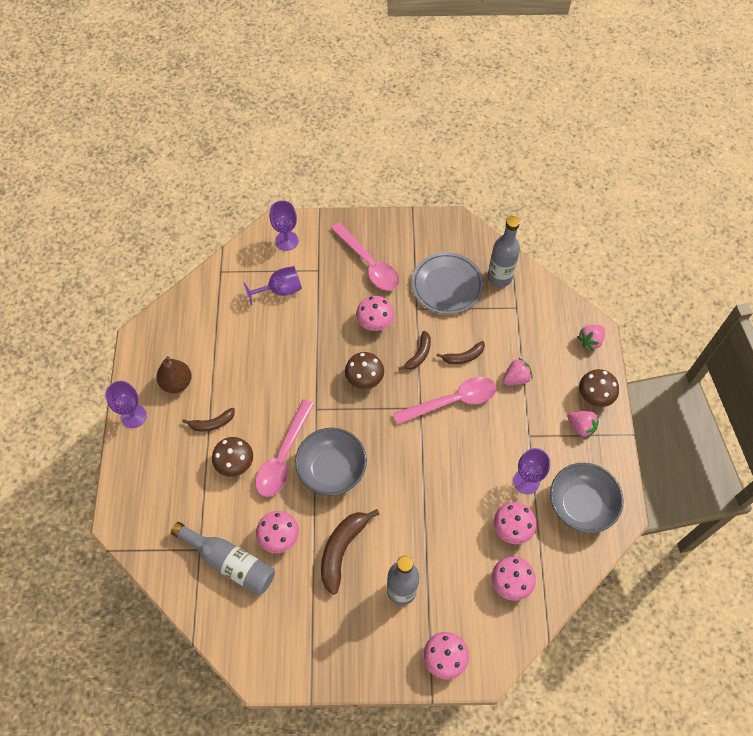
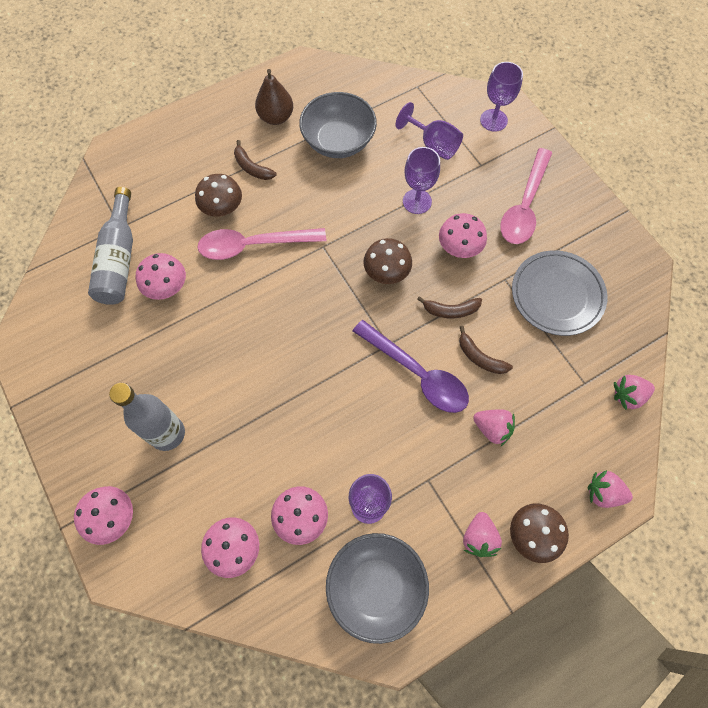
camera: 60 degrees right, 5 degrees up
(133, 416) = (222, 104): purple goblet -> purple goblet (417, 201)
(332, 469) = (265, 296): grey bowl -> grey bowl (338, 141)
(342, 550) = (183, 352): brown banana -> none
(452, 401) = (417, 373): pink spoon -> purple spoon
(499, 277) = (610, 345): grey bottle -> none
(538, 289) = (628, 395): none -> pink strawberry

